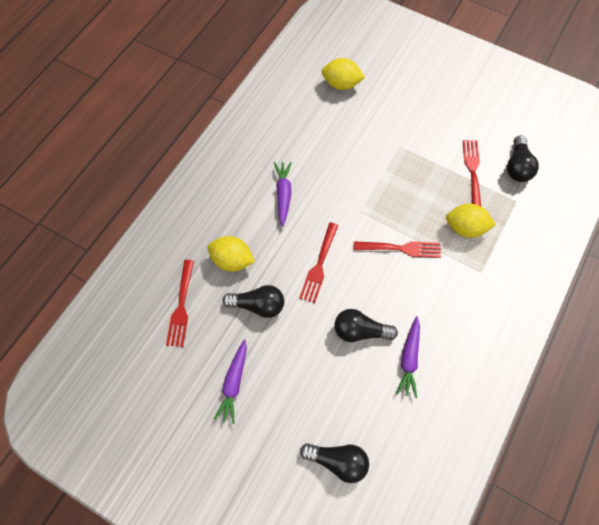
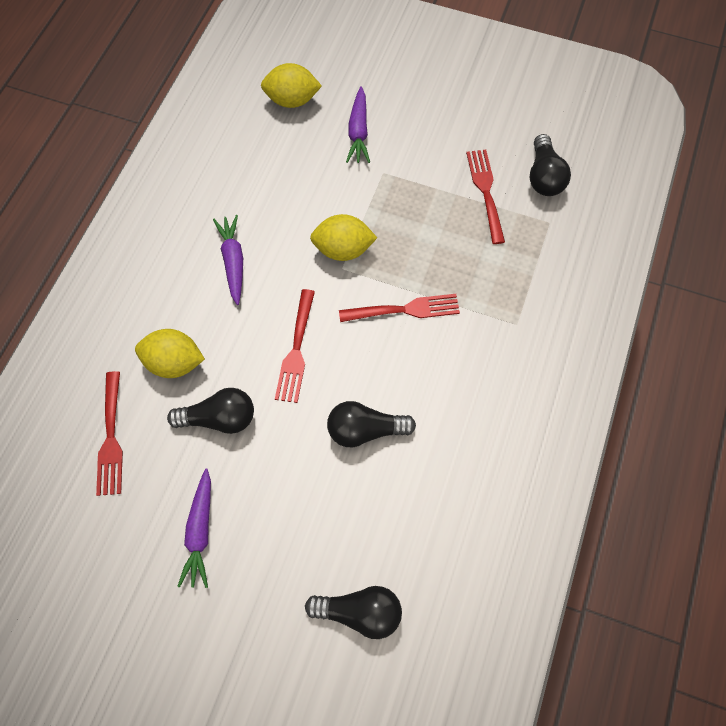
camera: 10 degrees left, 0 degrees up
(409, 359) = (437, 457): purple carrot -> purple carrot (358, 132)
(465, 228) = (487, 269): yellow lemon -> yellow lemon (343, 250)

